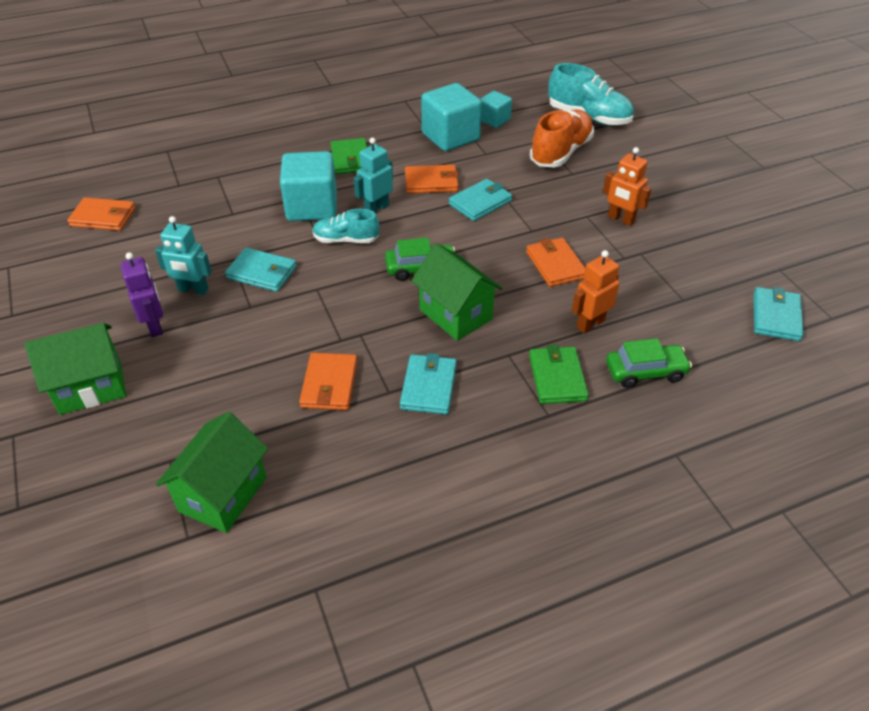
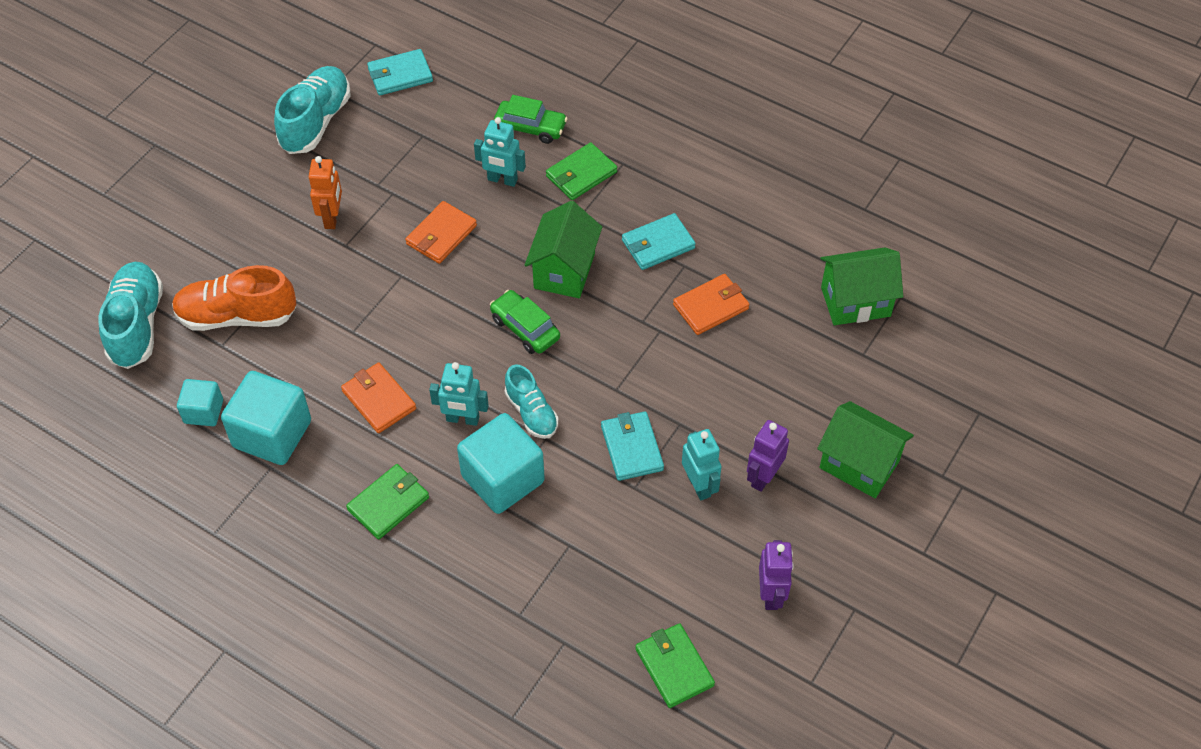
camera: 125 degrees left, 10 degrees up
(79, 281) = (771, 594): none -> purple robot
(103, 217) = (674, 667): orange wallet -> green wallet
(480, 202) = (385, 338): turquoise wallet -> none
(590, 324) = (502, 180): orange robot -> turquoise robot
(645, 372) = (530, 127): green car -> green car turned 150 degrees clockwise
(740, 247) = (316, 122): none -> turquoise shoe

